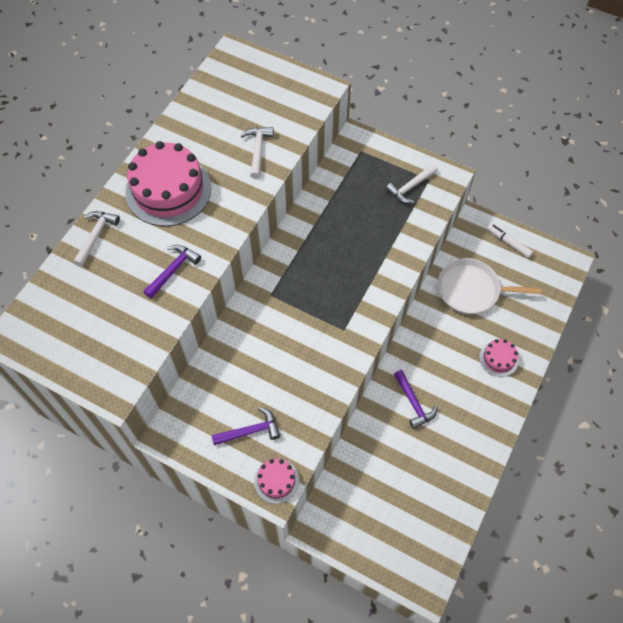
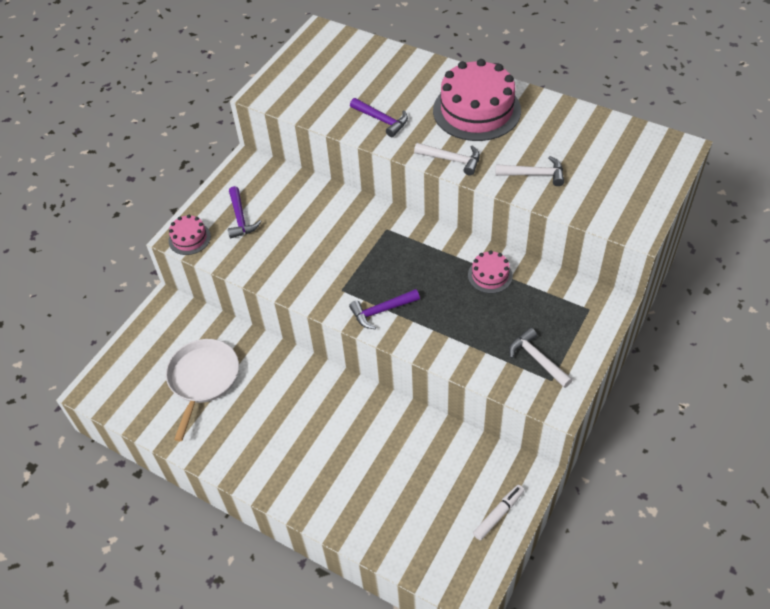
camera: 95 degrees right, 10 degrees down
(96, 236) = (421, 68): white hammer -> white hammer (452, 160)
(413, 403) = (282, 391): purple hammer -> purple hammer (381, 311)
(472, 290) = (425, 462): white pan -> white pan (203, 379)
(498, 359) = (328, 483): pink cake -> pink cake (490, 275)

